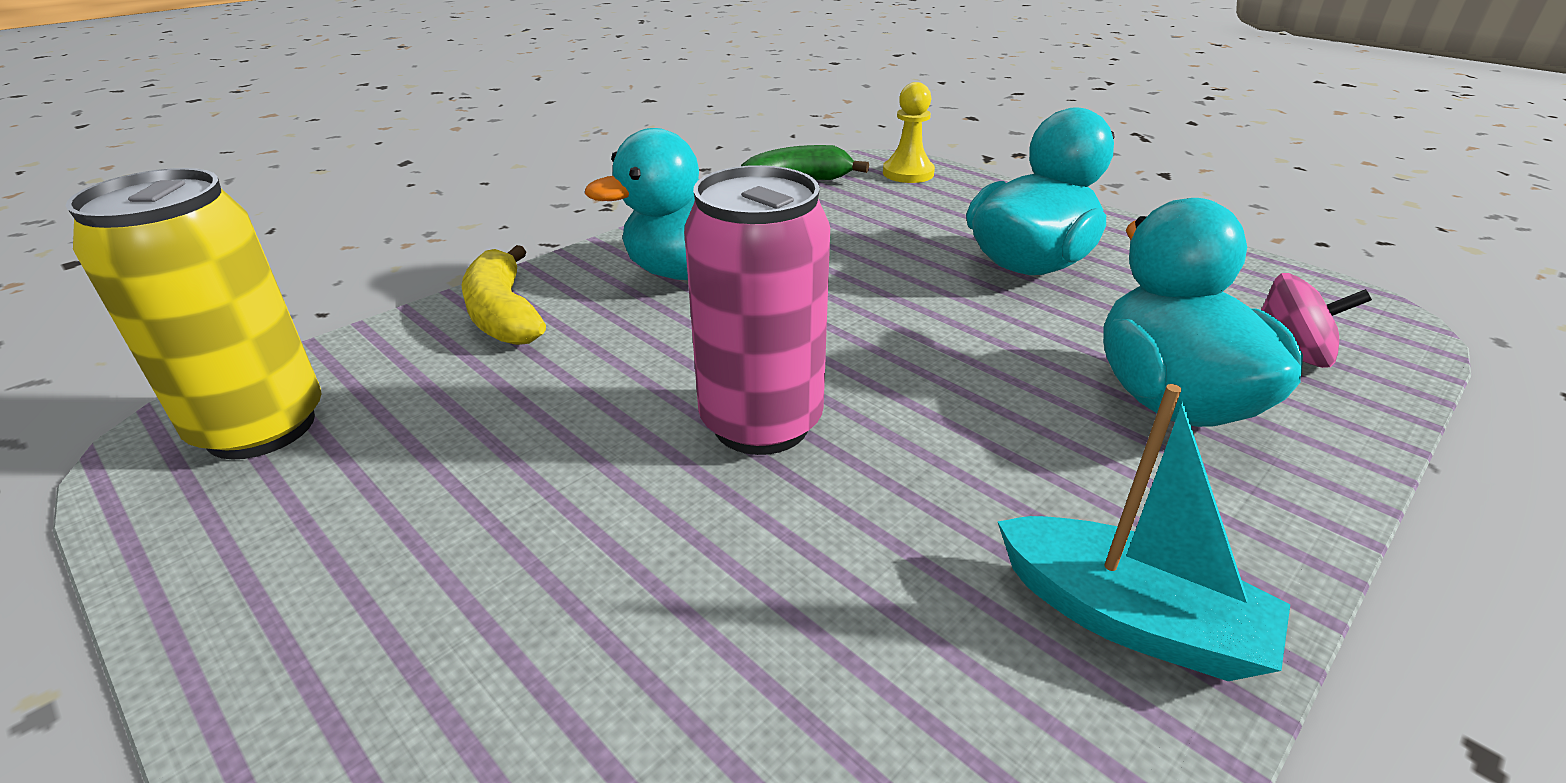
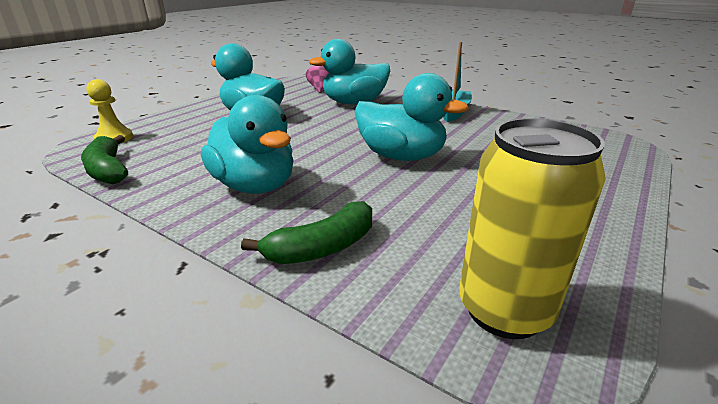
camera: 100 degrees left, 5 degrees down
(503, 314) = (322, 248): yellow banana -> green banana
(761, 423) = (401, 156): pink can -> turquoise duck

